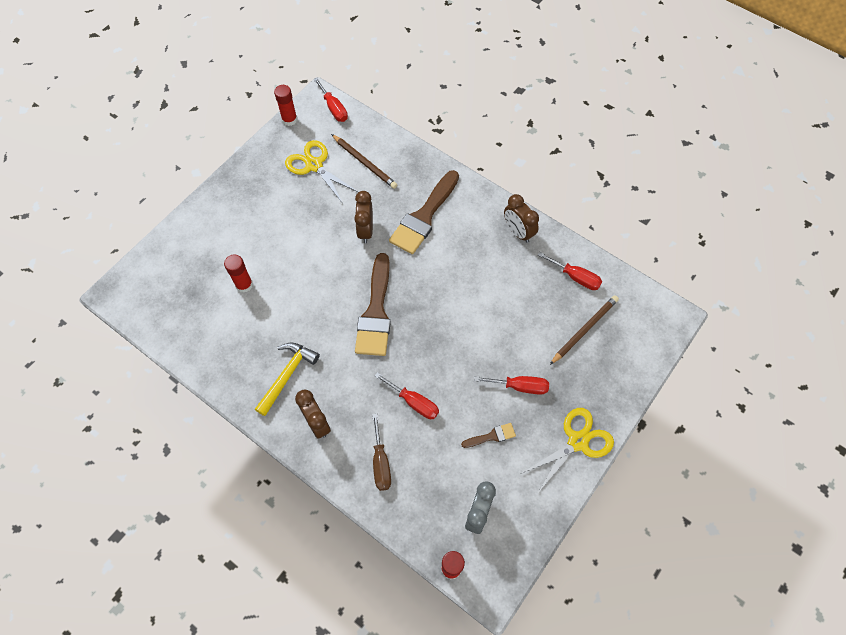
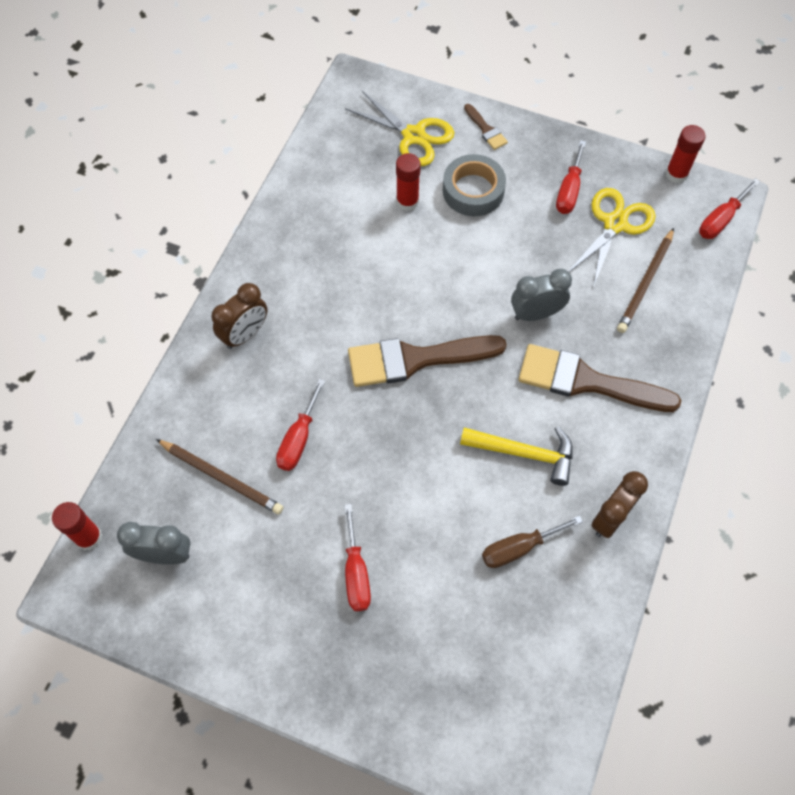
camera: 75 degrees right, 0 degrees up
(252, 240) = (473, 190): none -> grey tape
(287, 375) = (299, 284): yellow hammer -> yellow hammer (524, 453)
(365, 230) = (536, 314): brown clock -> grey clock
(381, 463) = (208, 420): brown screwdriver -> brown screwdriver (519, 548)
(491, 436) = (274, 549): brown brush -> brown brush (486, 129)
(575, 277) = (561, 621): red screwdriver -> red screwdriver (569, 190)
(578, 442) = (291, 672): yellow scissors -> yellow scissors (413, 136)
(584, 330) = (474, 650): brown pencil -> brown pencil (221, 477)

